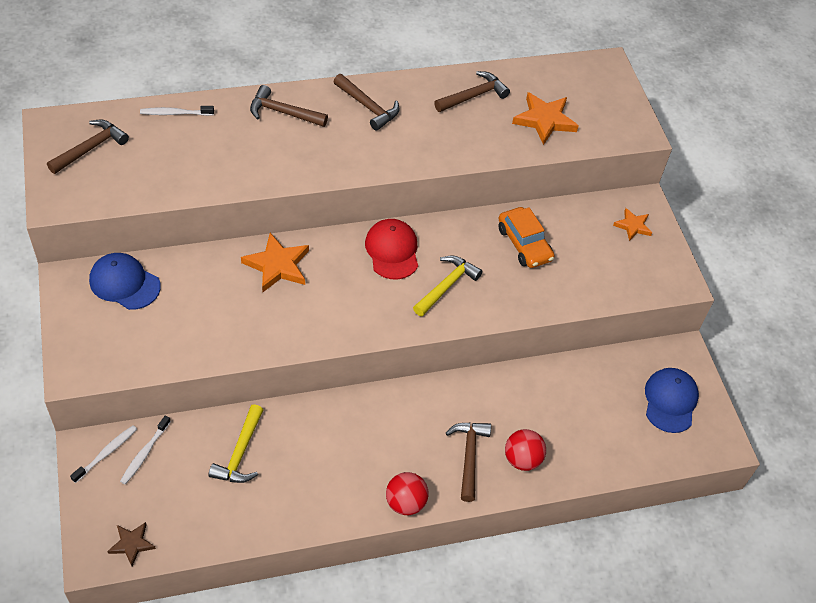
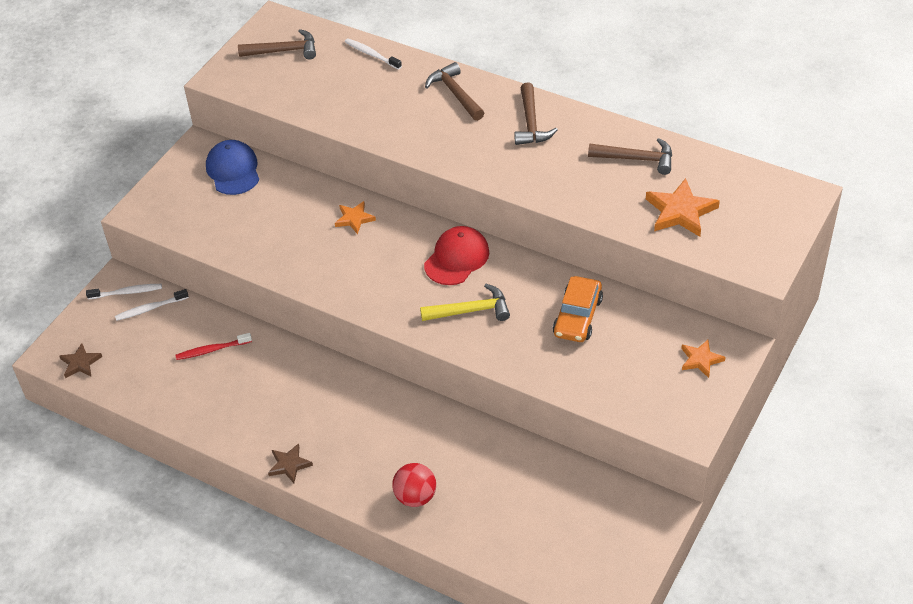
camera: 50 degrees right, 5 degrees down
(240, 453) = (212, 350): yellow hammer -> red toothbrush
(277, 265) = (354, 219): orange star -> orange star, size x0.59
(405, 503) = (289, 465): red ball -> brown star
(469, 457) = (375, 466): brown hammer -> none
(670, 401) = (601, 540): blue cap -> none

